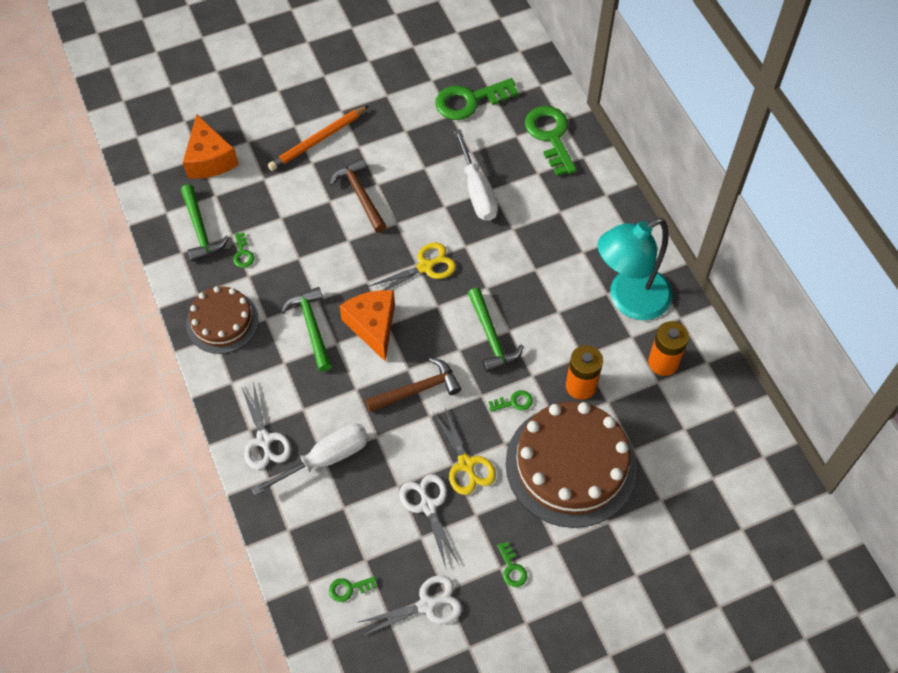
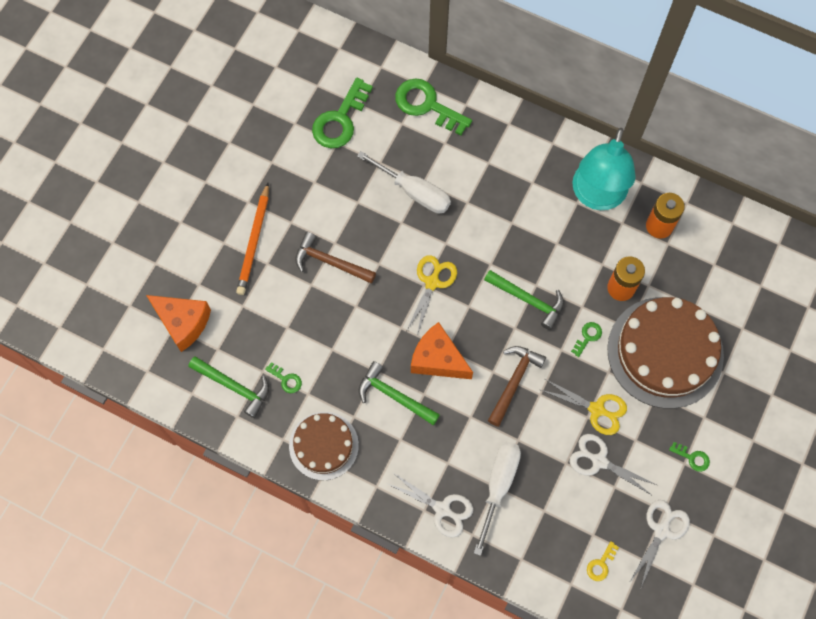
camera: 40 degrees left, 10 degrees up
(349, 588) = (601, 564): green key -> yellow key

